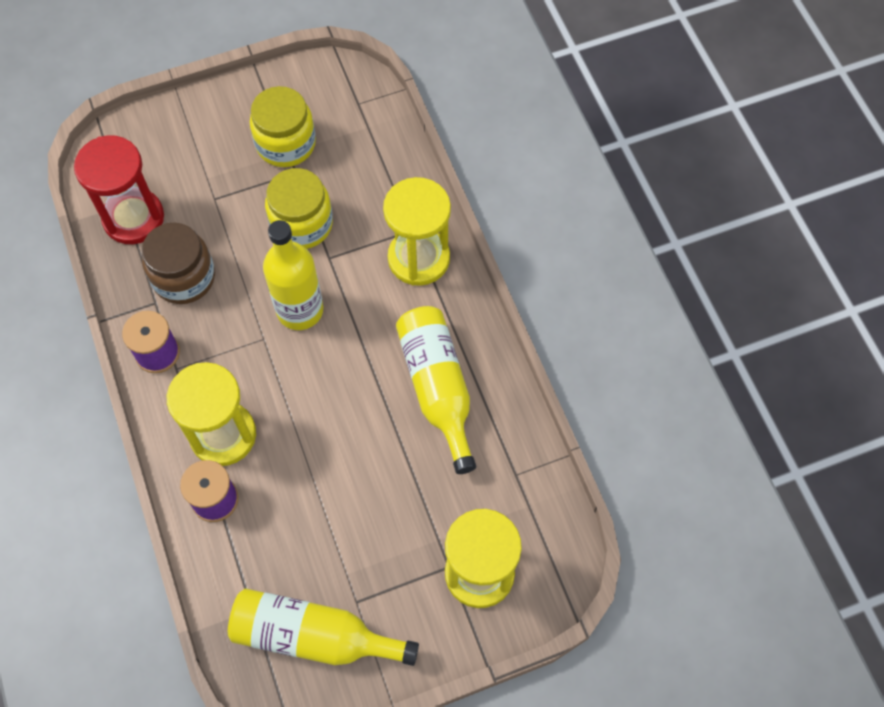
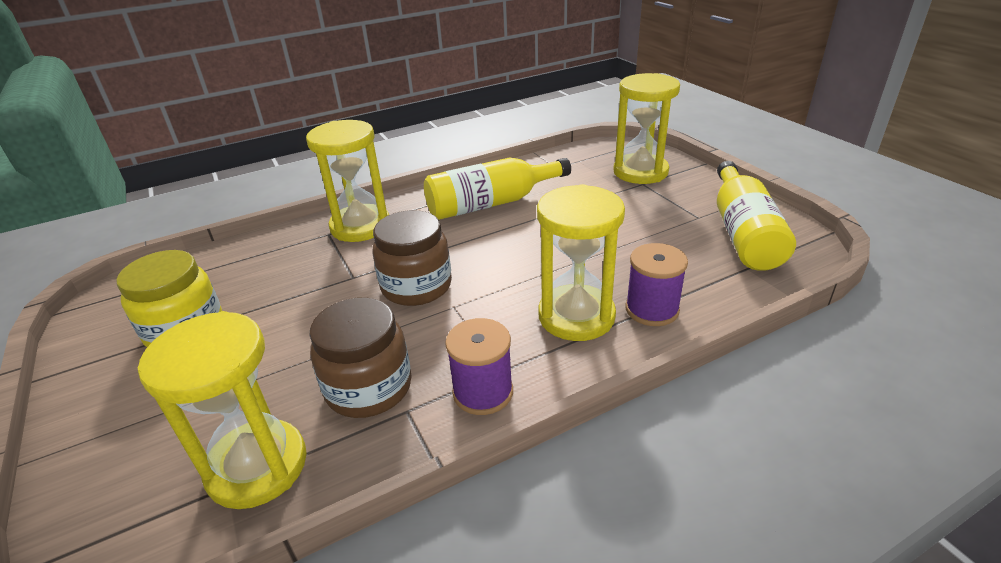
camera: 95 degrees left, 30 degrees down
(133, 218) = (257, 466): red hourglass -> yellow hourglass
(300, 310) = (416, 286): yellow bottle -> brown jar
(302, 224) = (306, 301): yellow jar -> none

